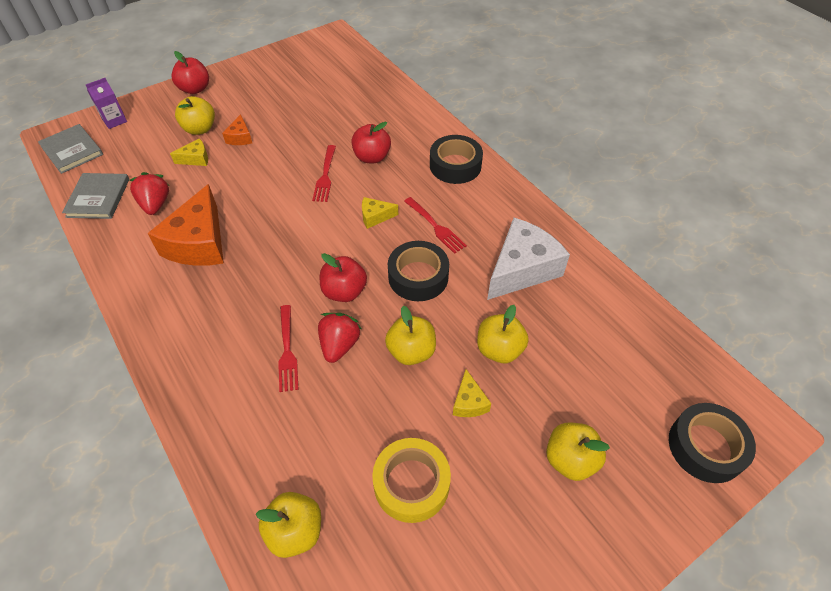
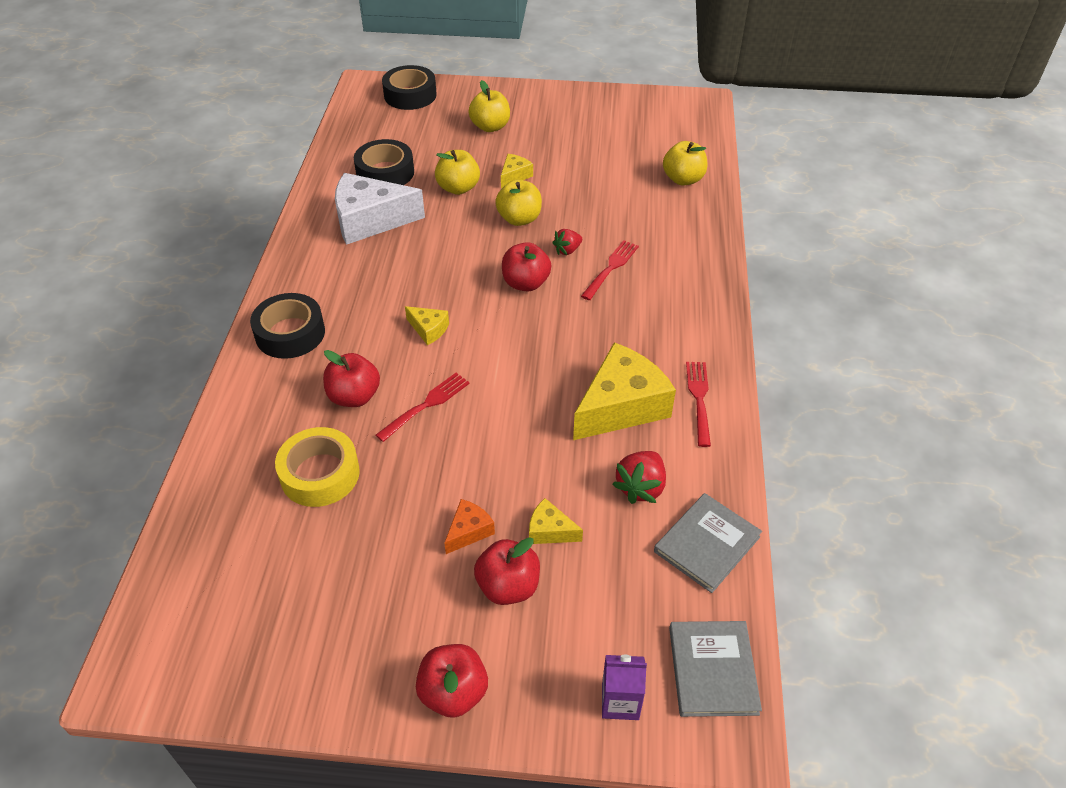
camera: 140 degrees left, 5 degrees down
(199, 243) = (621, 406): orange cheese -> yellow cheese
(200, 129) = (508, 586): yellow apple -> red apple
(339, 345) = (567, 250): red strawberry -> red strawberry, size x0.65
(411, 484) = (594, 163): yellow tape -> yellow tape (320, 474)
(418, 277) = (454, 260): black tape -> black tape (385, 172)
(435, 226) = (389, 289): red fork -> red fork (699, 400)

